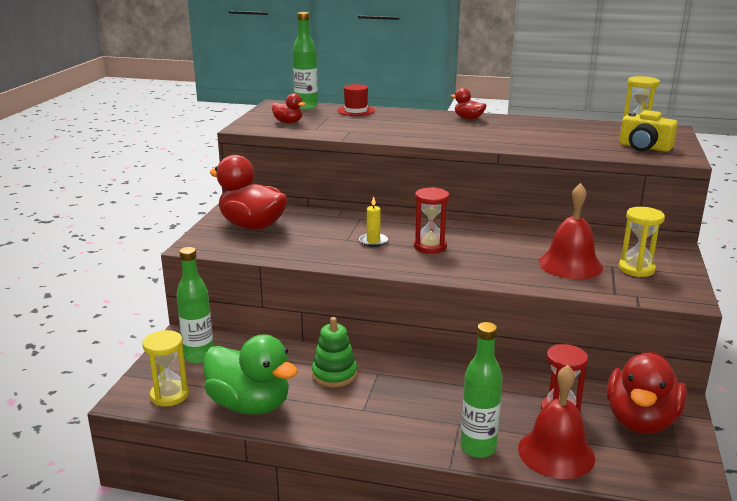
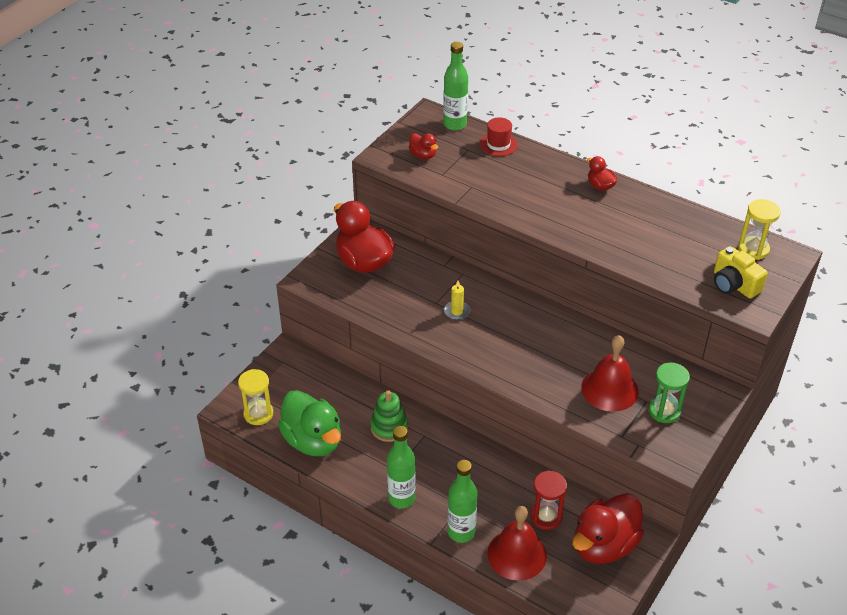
camera: 20 degrees right, 20 degrees up
(199, 356) = (293, 378): green bottle -> green bottle (401, 498)
(430, 246) = (502, 332): red hourglass -> none
(636, 269) = (664, 411): yellow hourglass -> green hourglass

